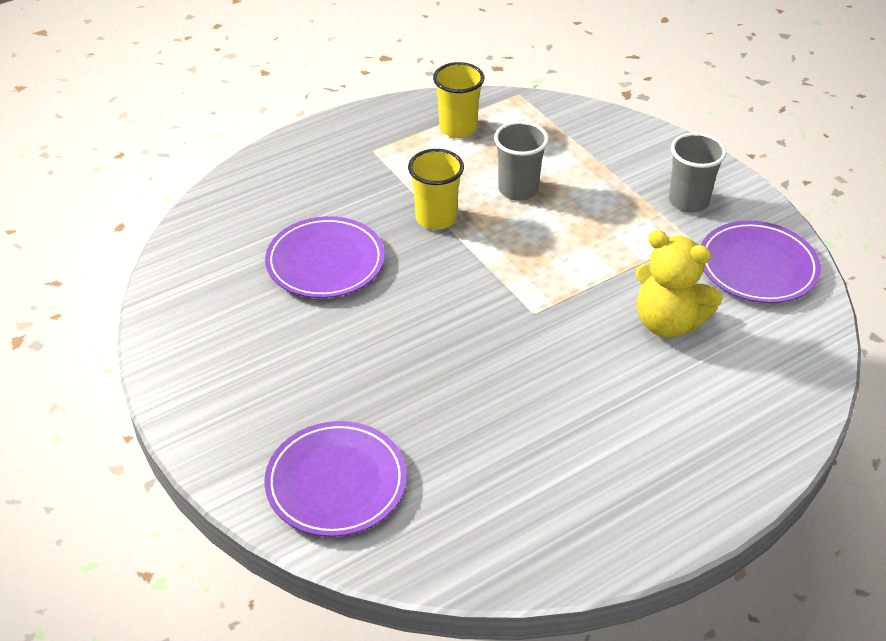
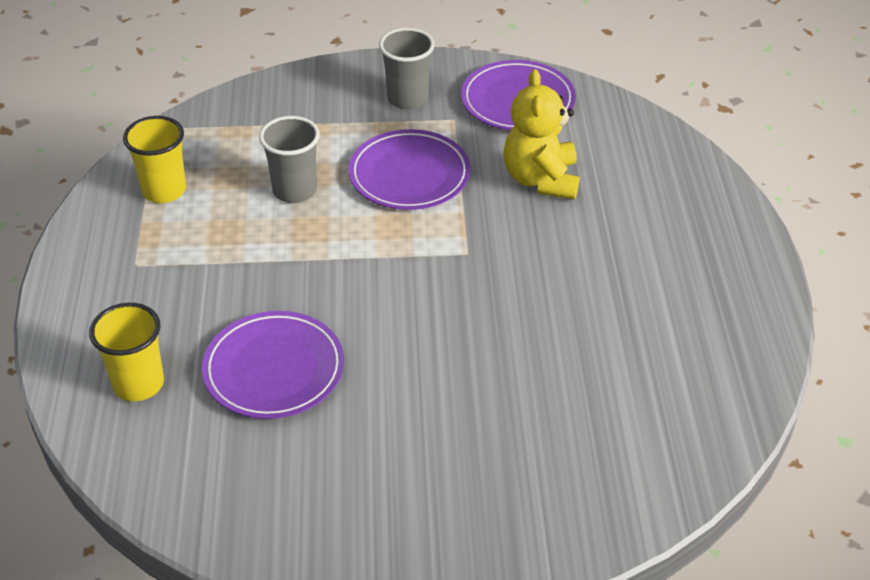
camera: 60 degrees left, 0 degrees up
(336, 482) = (581, 478): purple plate -> purple plate (409, 175)
(436, 218) = (283, 262): yellow cup -> yellow cup (138, 384)
(668, 322) = (541, 179): yellow teddy bear -> yellow teddy bear turned 120 degrees clockwise

